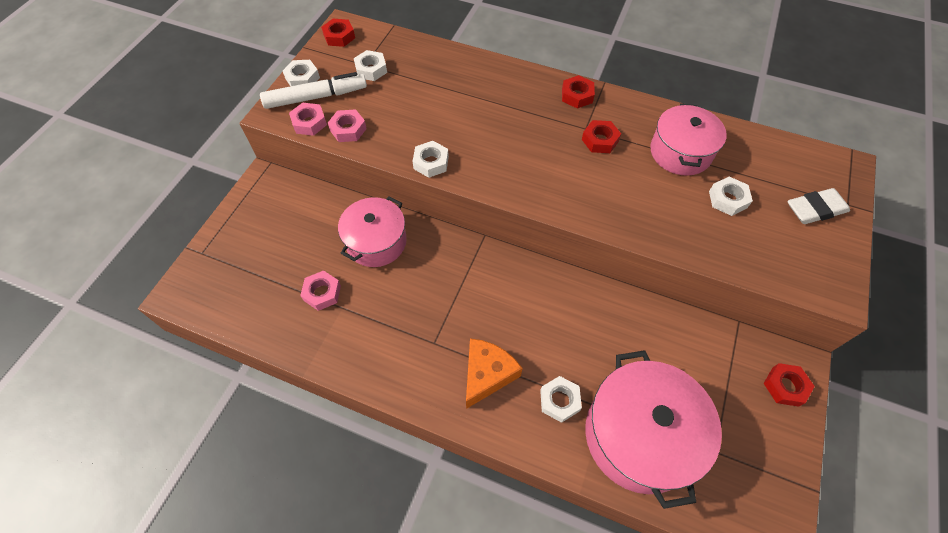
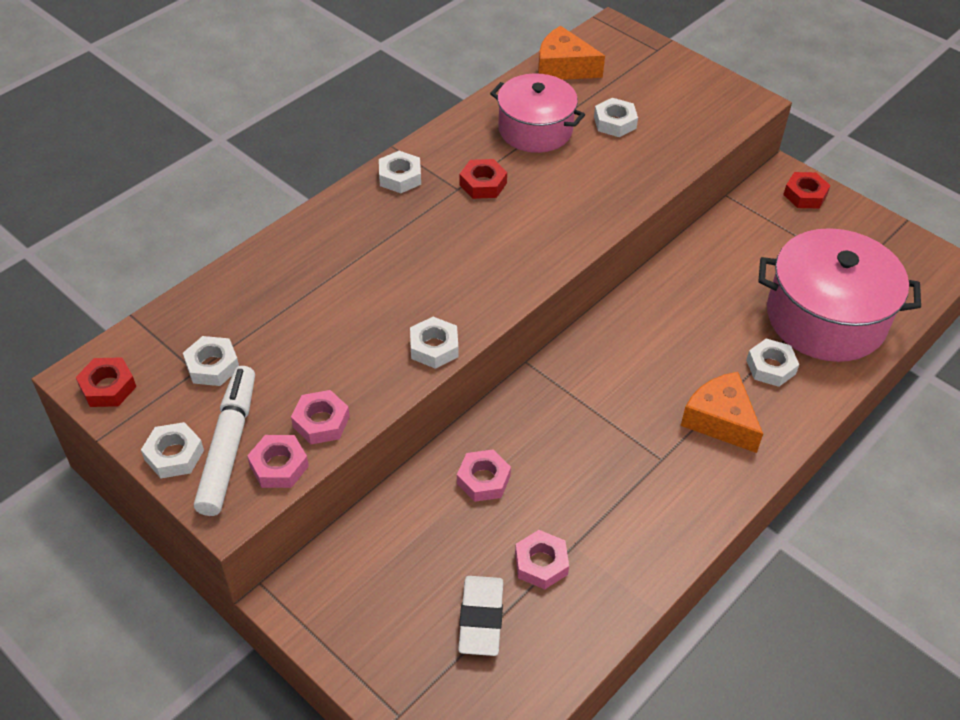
camera: 70 degrees left, 10 degrees down
(376, 242) = (483, 480): pink pot -> pink nut
(577, 95) = (400, 177): red nut -> white nut
(768, 148) = (563, 67): none -> orange cheese
(815, 209) = (654, 72): white eraser -> white eraser (481, 619)

